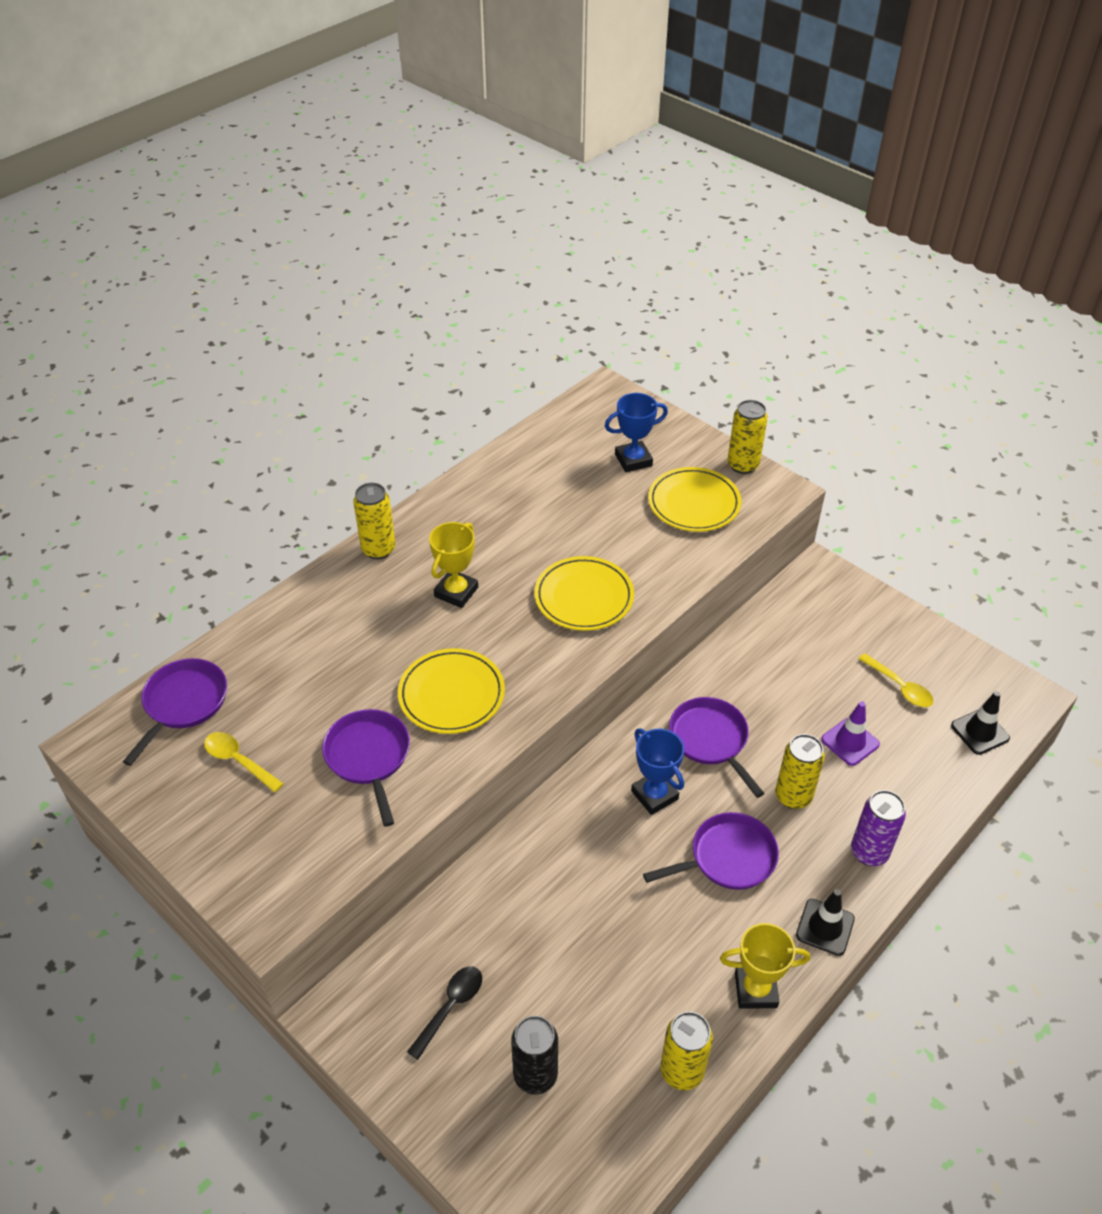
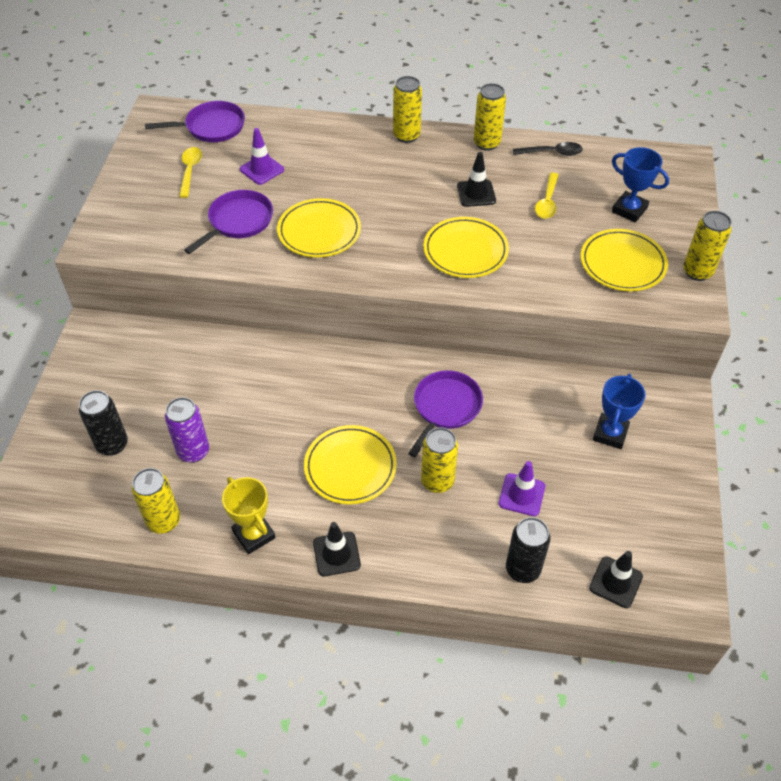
camera: 55 degrees right, 5 degrees up
(305, 694) = (262, 169): none -> purple traffic cone
(450, 1007) = (131, 379): black spoon -> black spoon (552, 153)
(452, 499) = (487, 143): none -> yellow can
(456, 592) = (406, 188): yellow trophy -> none
(514, 546) = (476, 193): none -> black traffic cone
(654, 795) = (369, 399): blue trophy -> blue trophy (610, 433)
(728, 858) = (350, 467): purple pan -> yellow plate
(869, 852) = (426, 553): purple can -> purple can (193, 451)
(899, 687) = (610, 504): yellow spoon -> yellow spoon (547, 202)
(929, 789) = (522, 569): none -> black can

